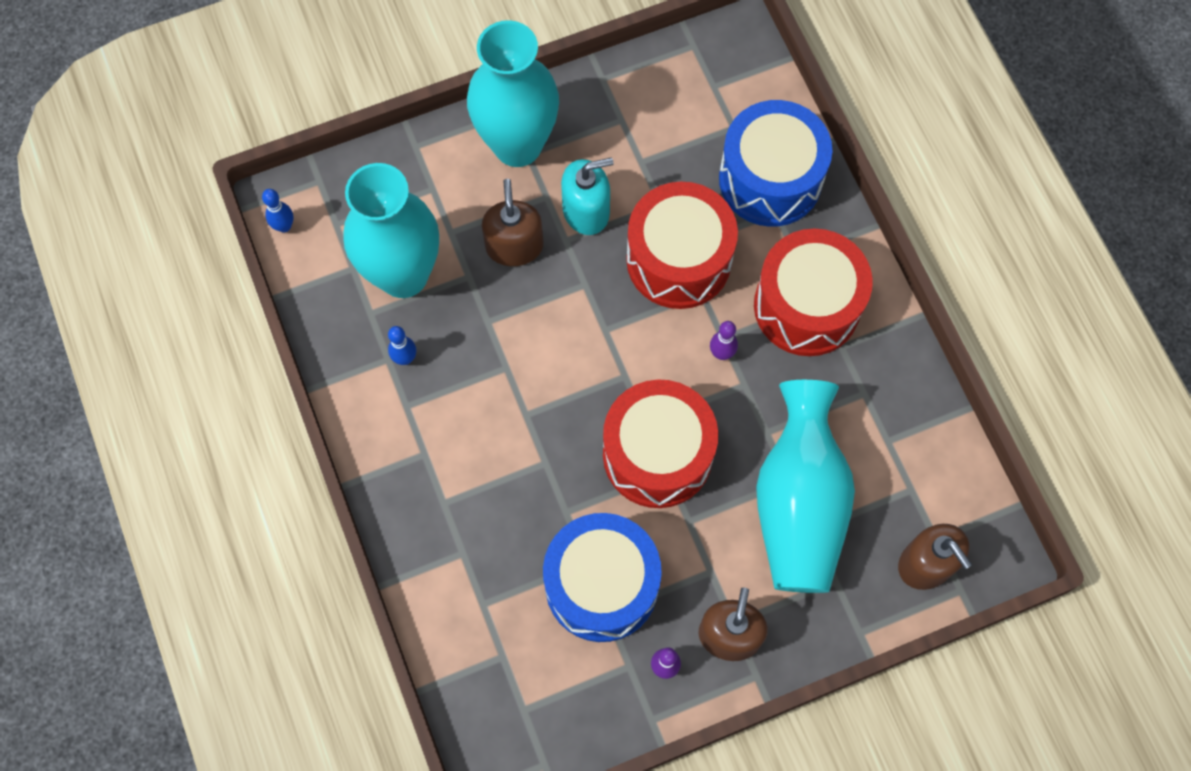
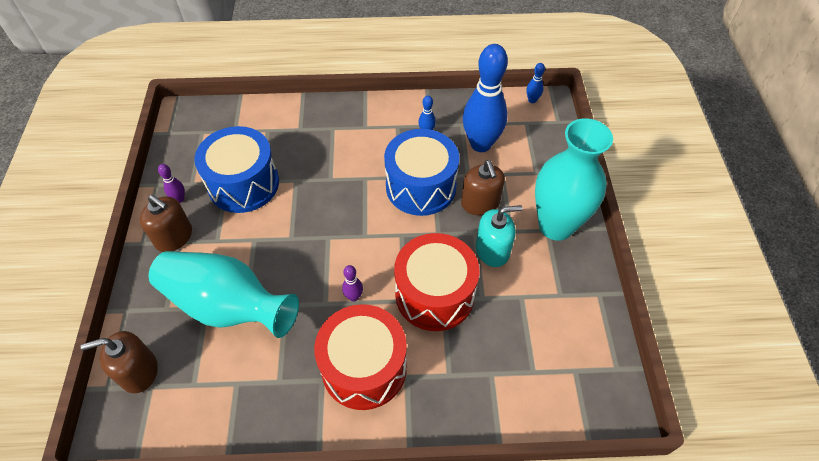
camera: 110 degrees right, 15 degrees down
(403, 275) = (480, 144): turquoise vase -> blue bowling pin
(514, 246) = (480, 203): brown soap dispenser -> brown soap dispenser turned 60 degrees clockwise
(586, 211) = (492, 250): turquoise soap dispenser -> turquoise soap dispenser turned 105 degrees counterclockwise
(657, 454) = (304, 236): red drum -> none
(770, 179) = (479, 382): blue drum -> blue drum (421, 186)

